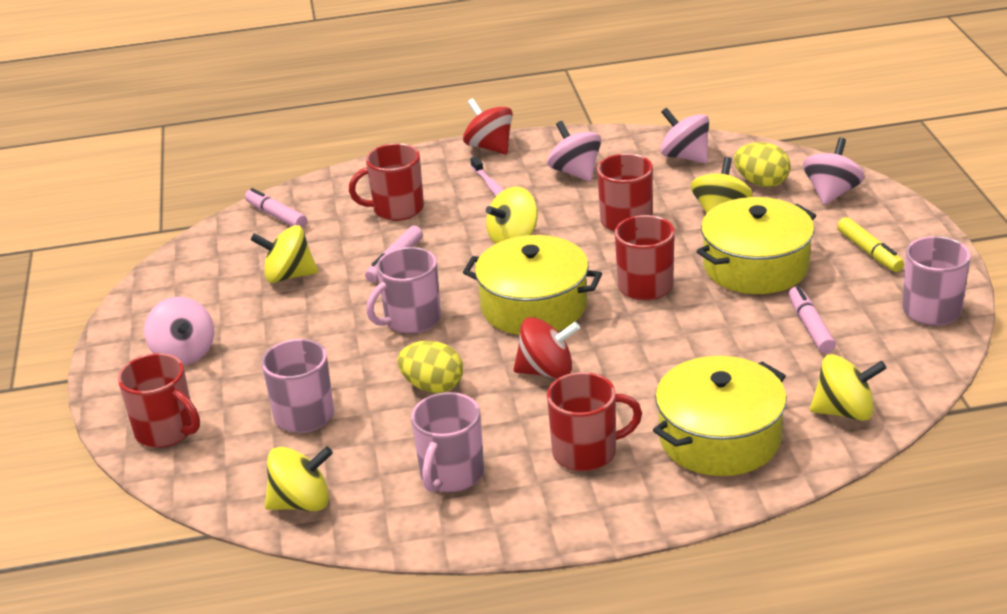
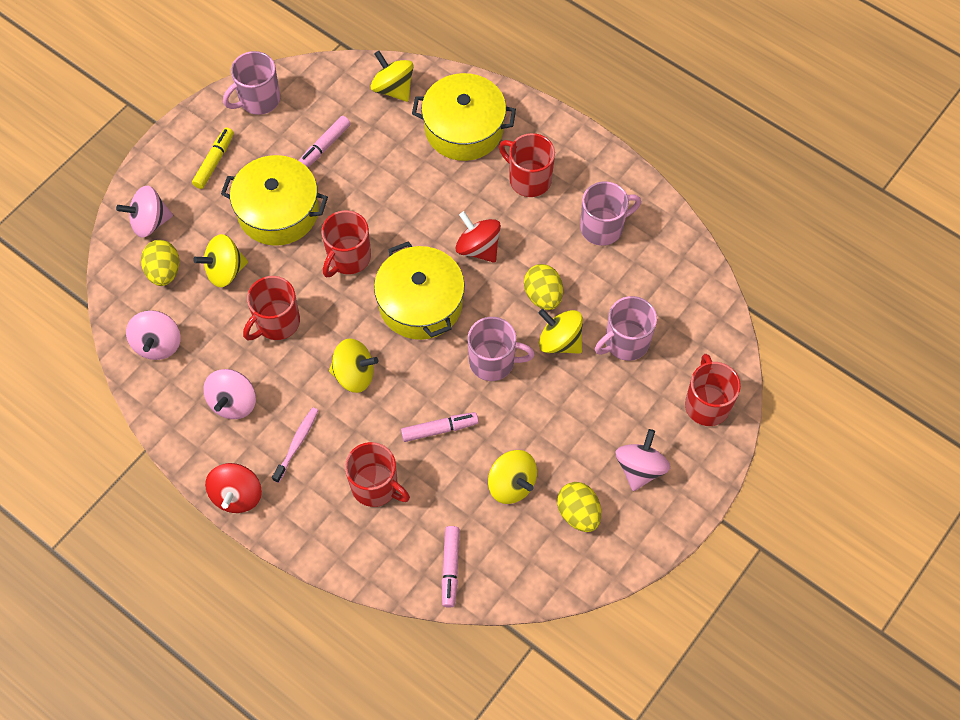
camera: 135 degrees left, 30 degrees up
(208, 298) = (578, 513): none -> yellow egg
(302, 503) = (687, 279): yellow spinning top -> yellow spinning top (560, 341)

